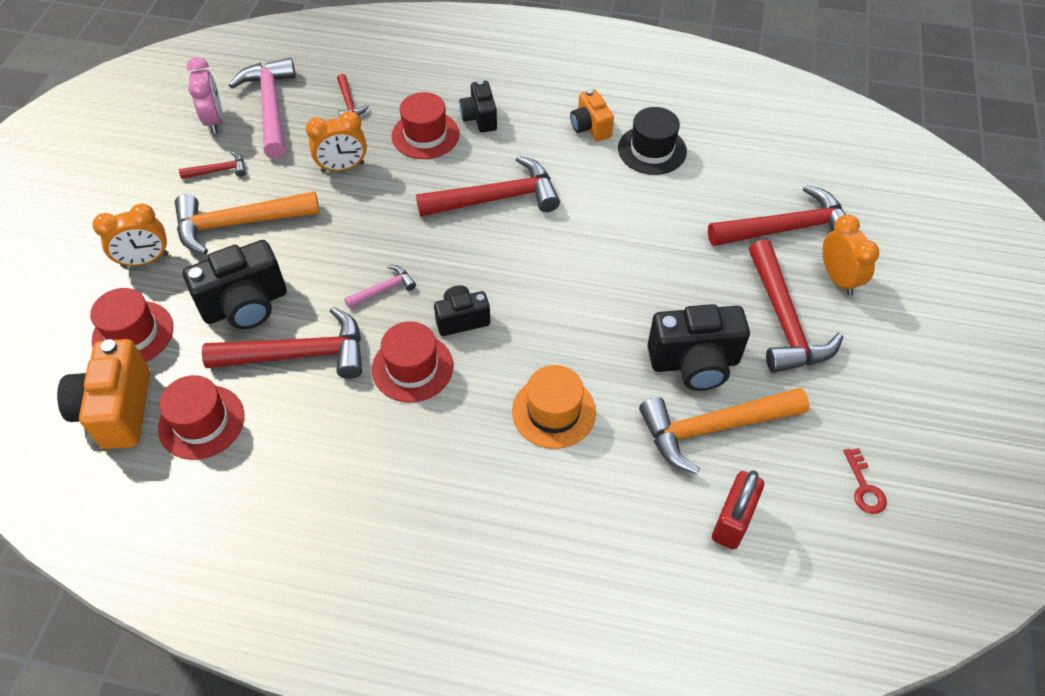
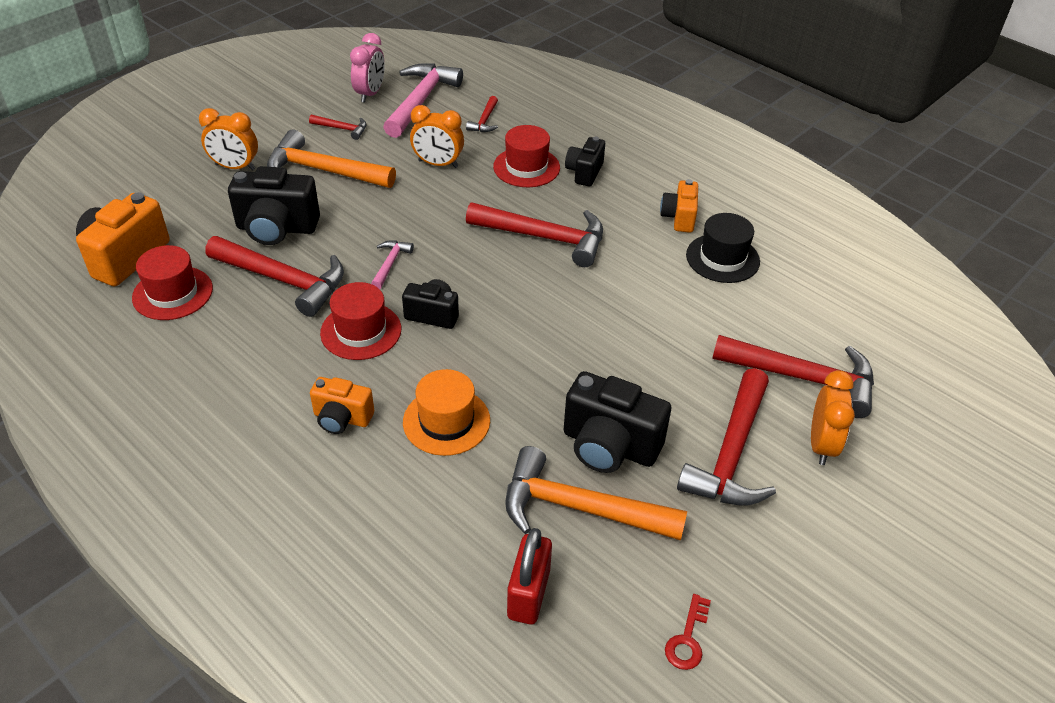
camera: 30 degrees right, 10 degrees down
(133, 333) = (182, 212): red hat -> none
(383, 289) = (390, 264): pink hammer -> pink hammer turned 75 degrees counterclockwise
(465, 457) = (342, 418): none -> orange camera
(732, 521) = (528, 594): red padlock -> red padlock turned 45 degrees counterclockwise

